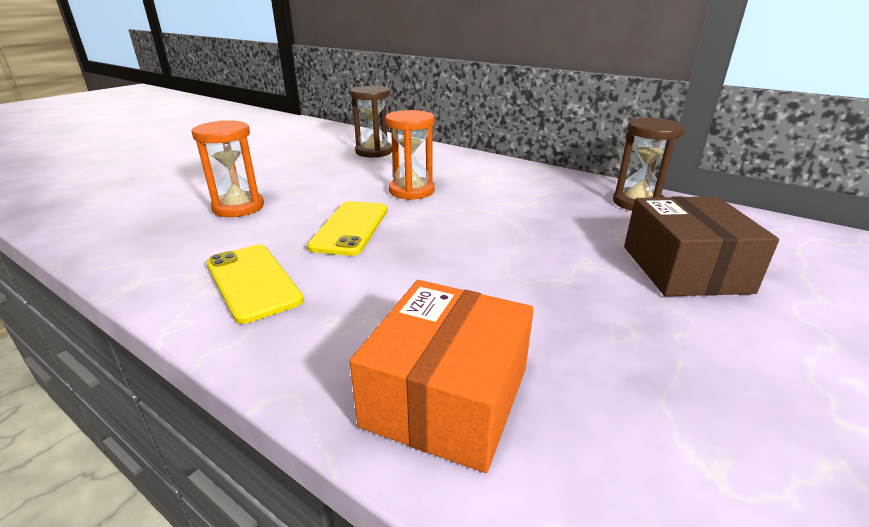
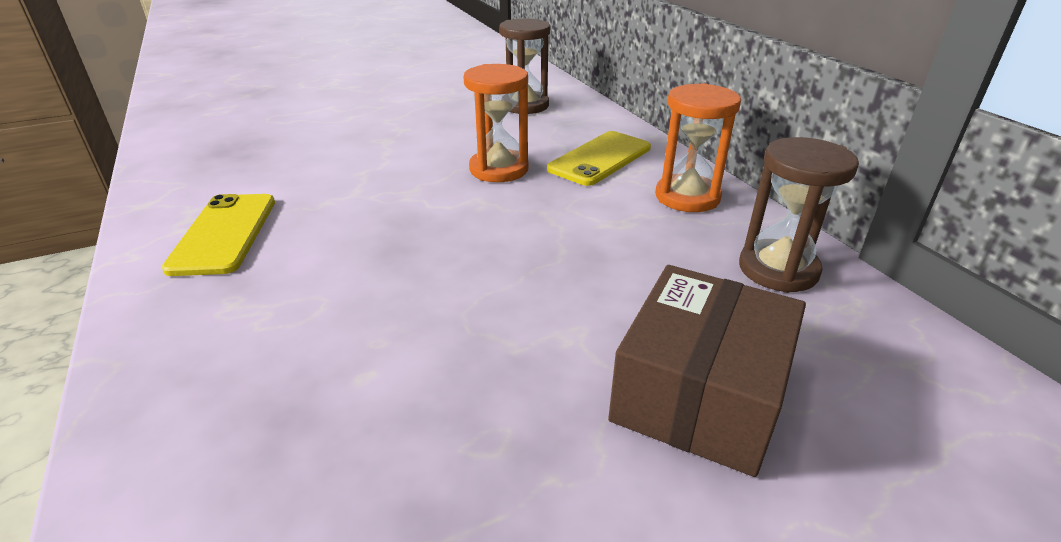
camera: 30 degrees right, 5 degrees up
(238, 207) = (311, 145): orange hourglass -> orange hourglass (687, 197)
(351, 228) = (378, 199): yellow phone -> yellow phone (600, 159)
(447, 396) = (216, 427): orange box -> none

